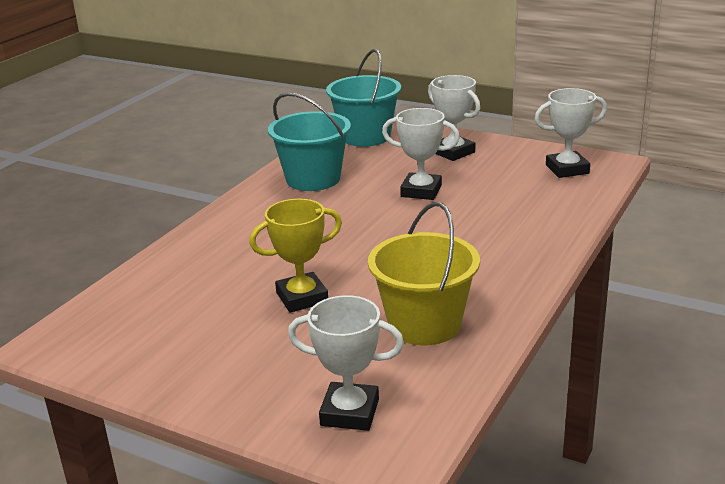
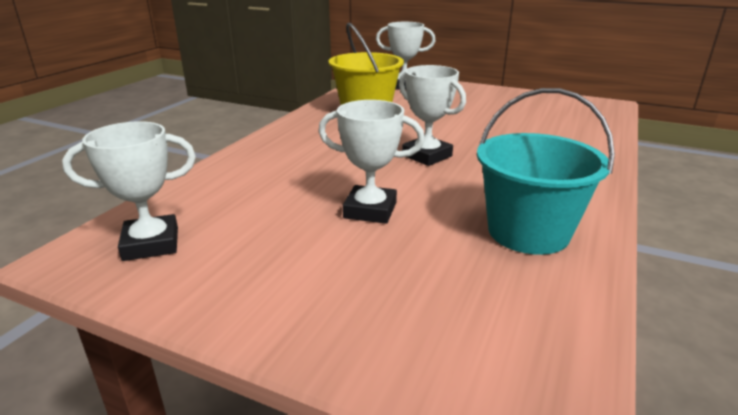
camera: 175 degrees right, 0 degrees up
(302, 298) = (457, 123): yellow trophy -> none
(365, 136) = (494, 346): turquoise bucket -> none
(453, 152) = (314, 288): white trophy -> white trophy (426, 156)

